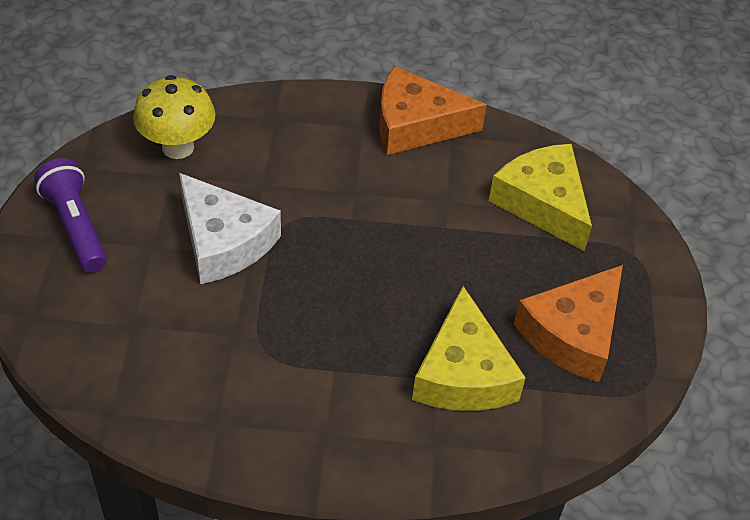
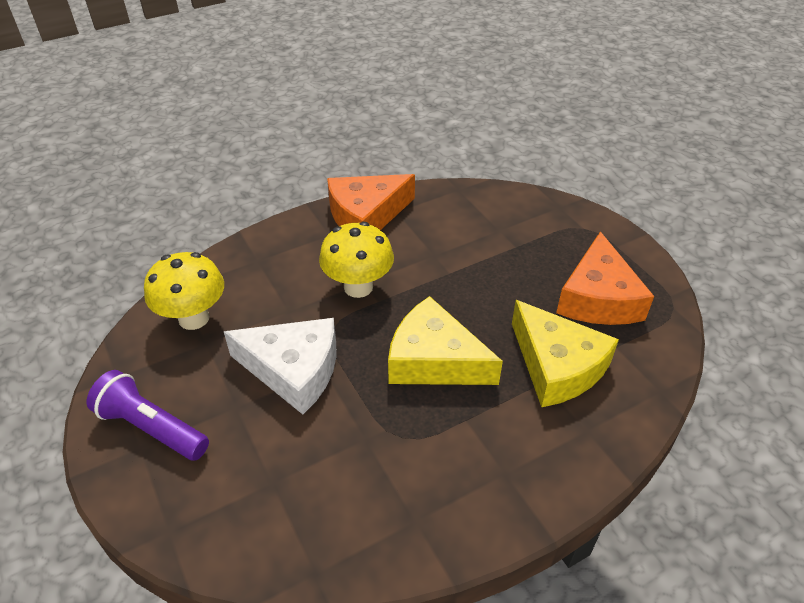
camera: 30 degrees left, 5 degrees down
(345, 194) = (358, 287): none -> yellow mushroom
(543, 203) = (497, 224): yellow cheese -> yellow cheese (434, 360)

